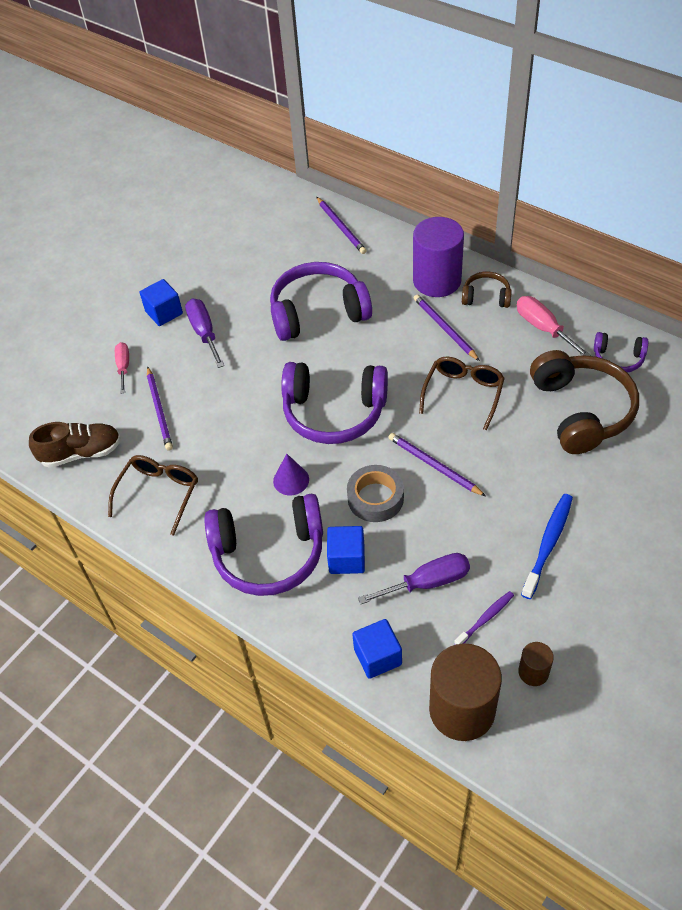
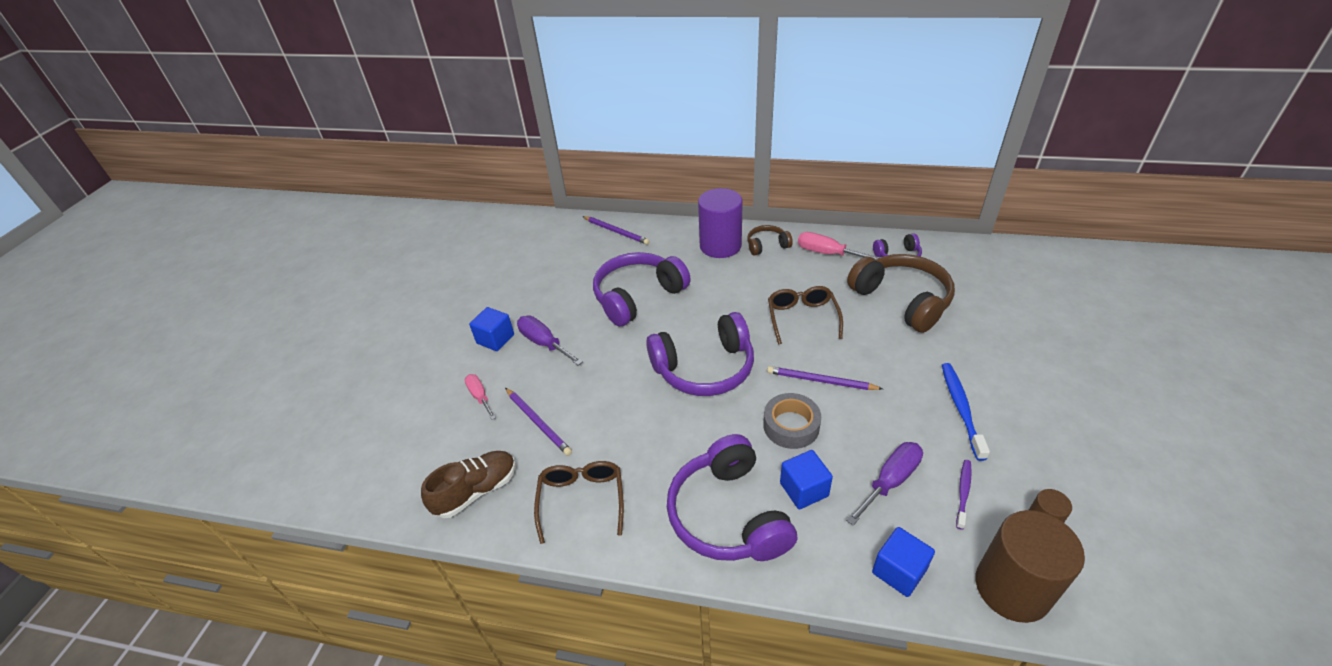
camera: 25 degrees left, 10 degrees down
(269, 554) = (728, 514): purple headphones -> purple headphones turned 105 degrees clockwise
(291, 480) = (704, 439): purple cone -> none
(444, 328) = (751, 276): purple pencil -> none

